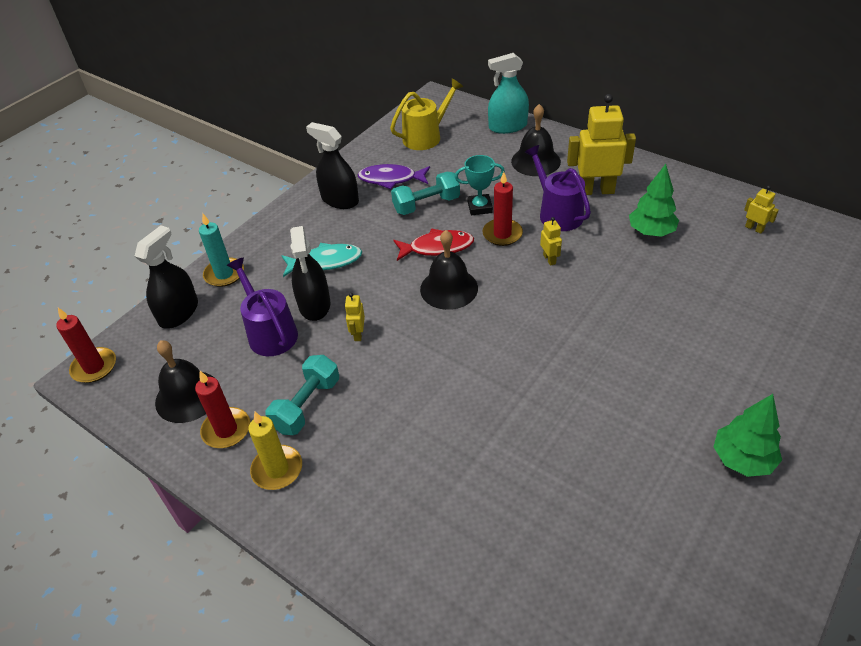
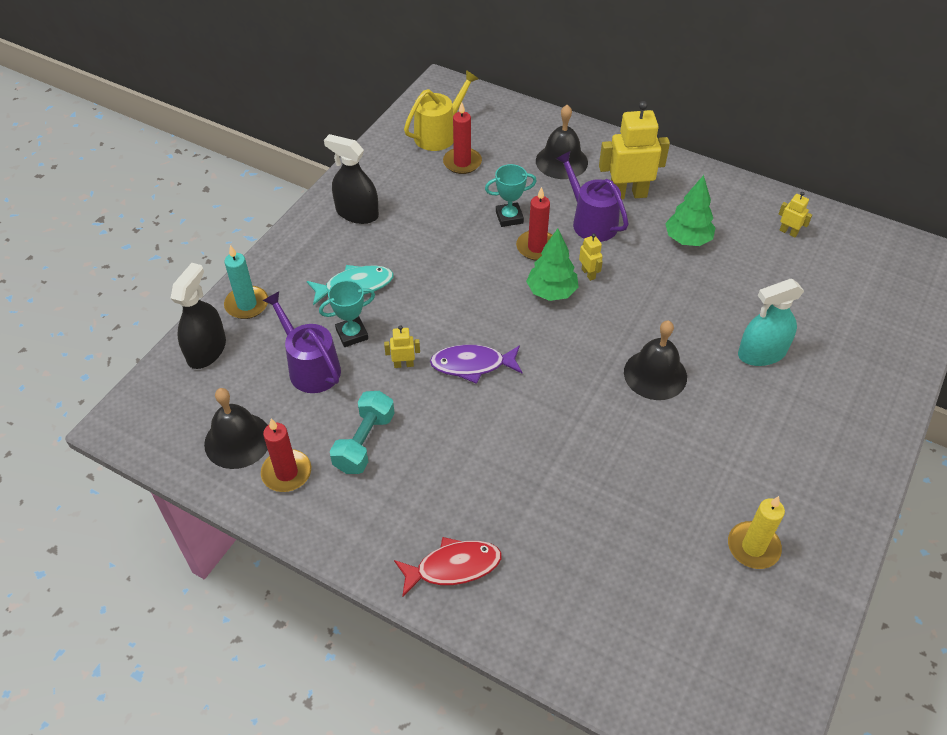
camera: 10 degrees left, 5 degrees up
(94, 367) = (128, 415): red candle -> red candle (462, 163)
(277, 469) = (347, 509): yellow candle -> yellow candle (753, 547)
(314, 304) = (352, 334): black spray bottle -> turquoise trophy
(358, 334) = (403, 364): yellow robot -> yellow robot turned 90 degrees clockwise
(391, 179) = (409, 187): purple fish -> purple fish (472, 365)
(426, 205) = (452, 216): turquoise dumbbell -> none
(437, 247) = (471, 265): red fish -> red fish (453, 567)
(449, 288) = (489, 310): black bell -> black bell (655, 374)
(507, 126) = (526, 120): turquoise spray bottle -> turquoise spray bottle (762, 353)
(742, 459) = (788, 468): green tree -> green tree (551, 292)

